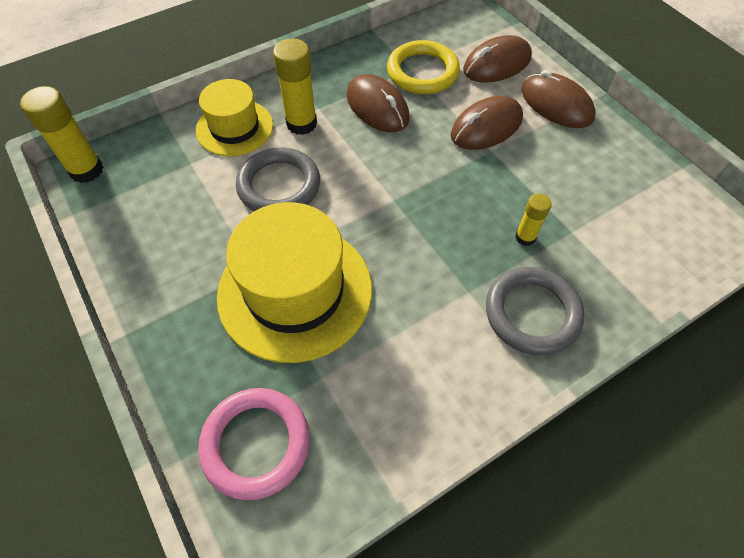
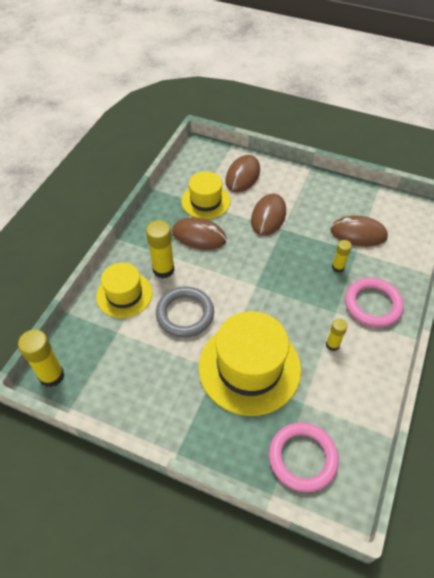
camera: 35 degrees left, 5 degrees down
(422, 72) = (205, 201): yellow ring -> yellow hat
(426, 330) = (332, 345): none -> yellow glue stick
(532, 313) = (372, 304): grey ring -> pink ring
(556, 104) = (293, 184): brown mouse -> brown mouse (358, 233)

